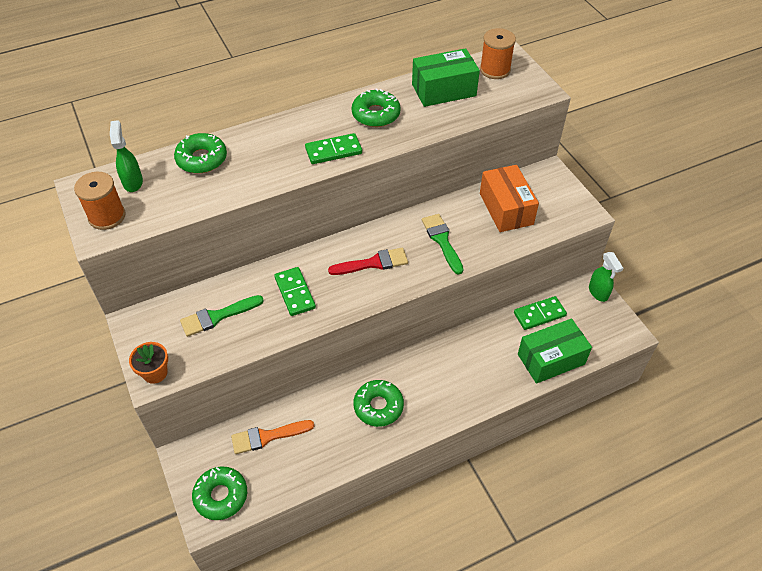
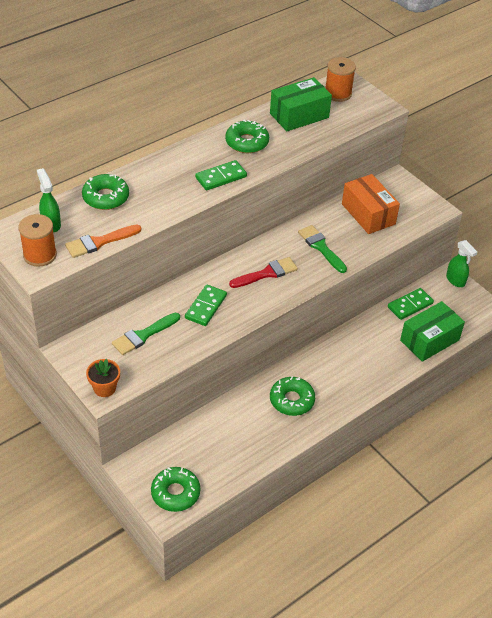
camera: 15 degrees left, 5 degrees down
(267, 437) = (201, 440): orange brush -> orange brush (99, 242)
(295, 293) = (205, 307): green domino -> green domino turned 60 degrees clockwise

